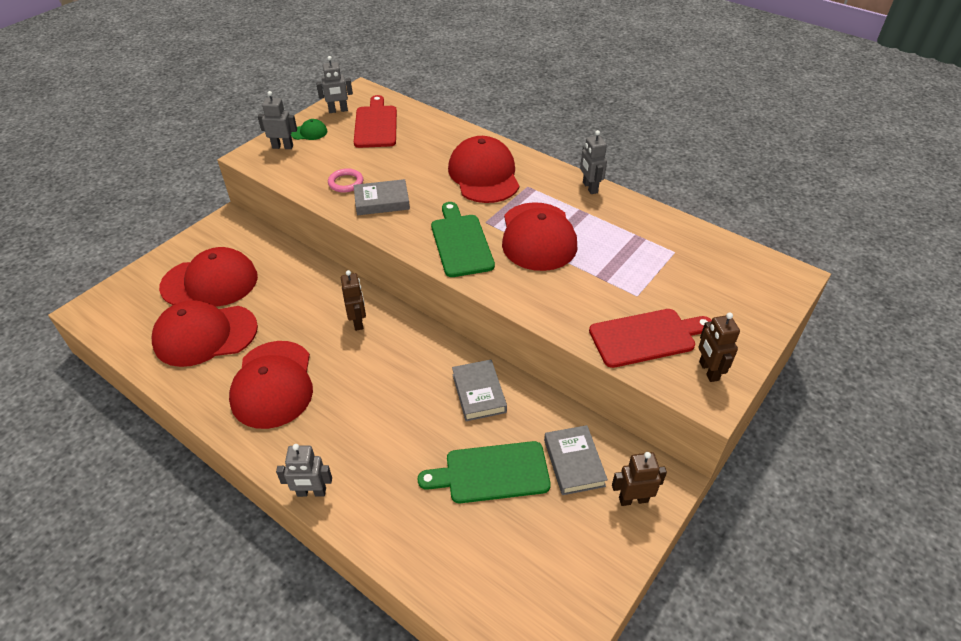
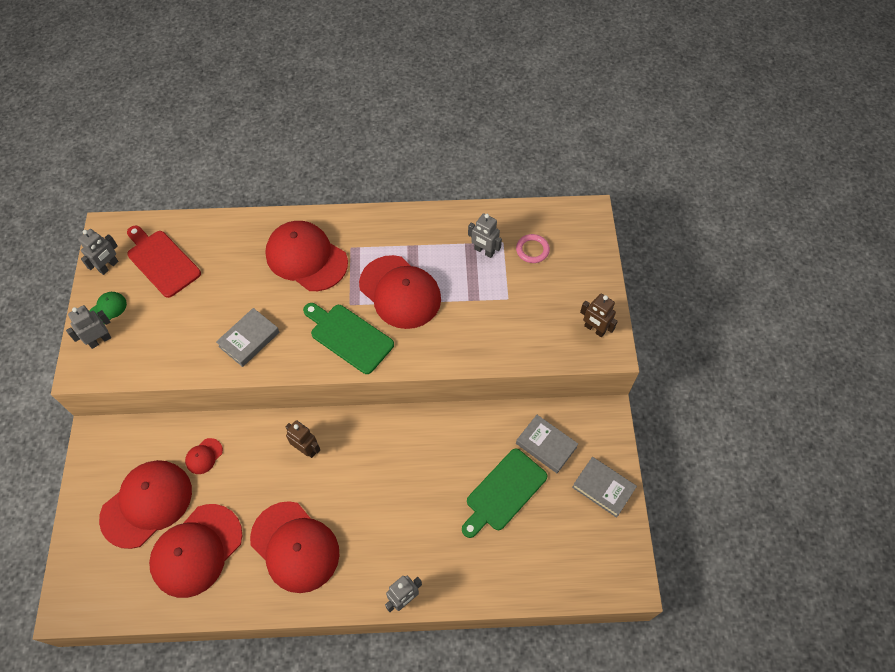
camera: 40 degrees left, 15 degrees up
(281, 277) = (204, 456): none -> red cap
(346, 183) = (199, 341): pink ring -> pink ring (532, 250)
(479, 393) = (445, 441): grey book -> grey book (603, 488)
(589, 187) = (397, 218): grey robot -> grey robot (484, 251)
(633, 499) = (598, 443): brown robot -> none
(646, 337) = (540, 330): red cutting board -> none

